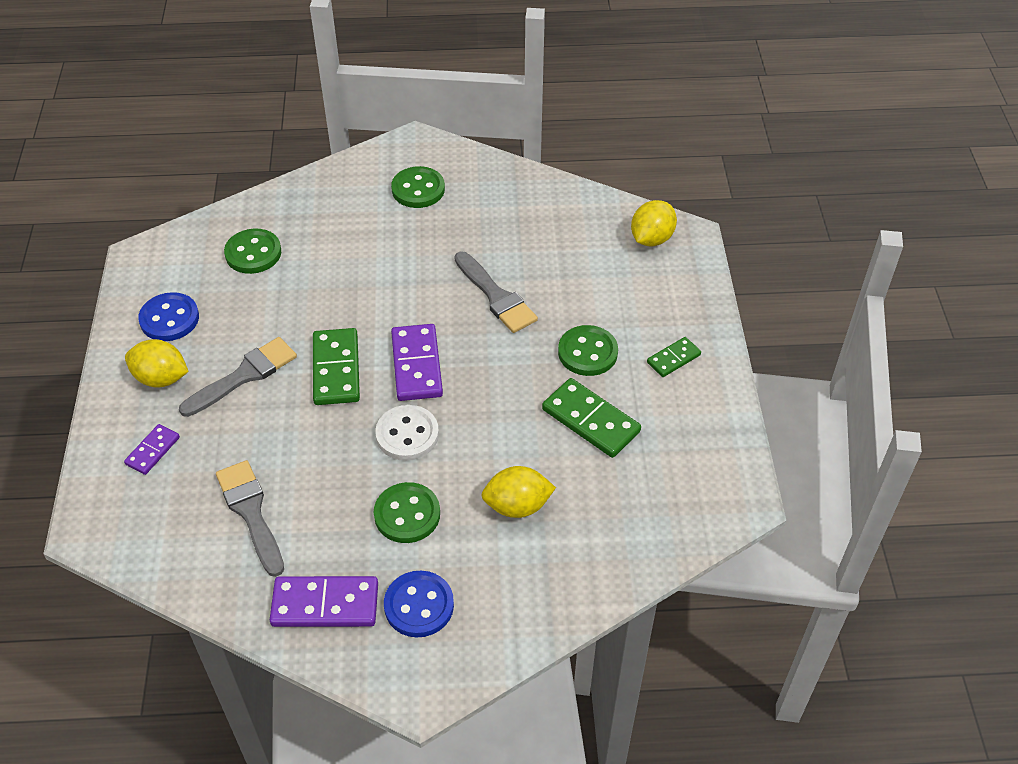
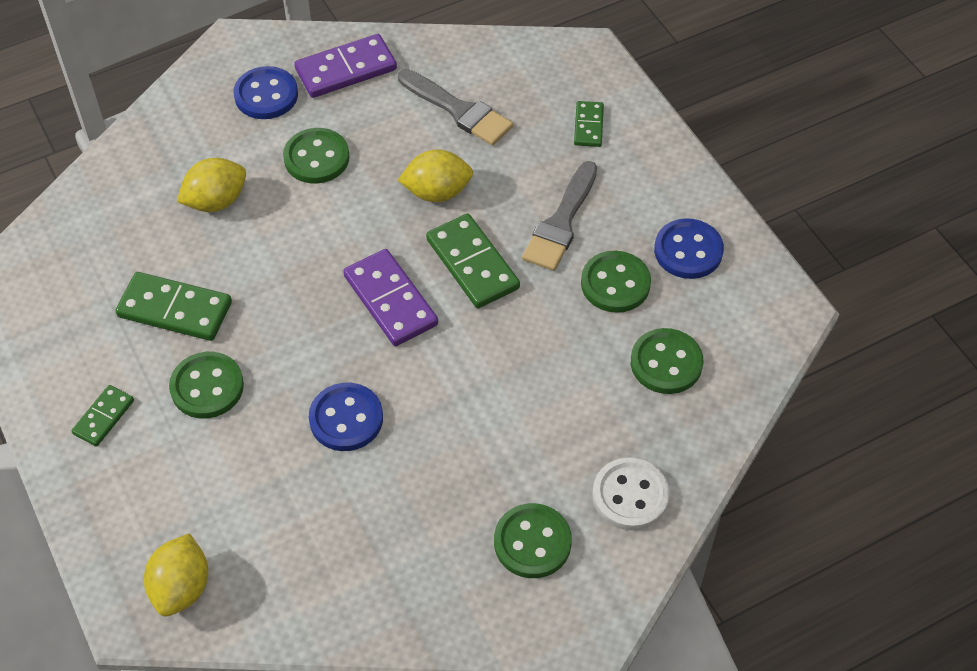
camera: 155 degrees right, 5 degrees up
(152, 451) = (588, 126): purple domino -> green domino
(161, 378) = (640, 190): yellow lemon -> yellow lemon (437, 192)
(242, 316) = (615, 284): none -> green button
(407, 434) = (358, 226): white button -> white button (630, 495)
(496, 296) = (346, 419): grey brush -> blue button

